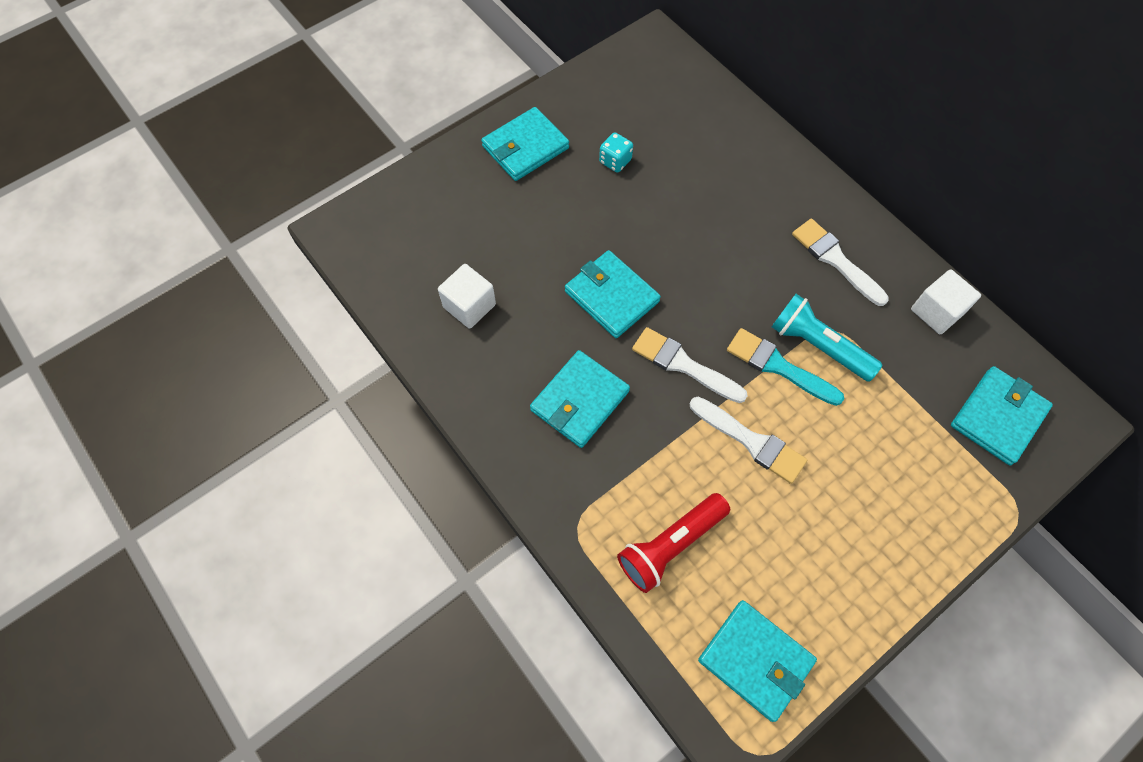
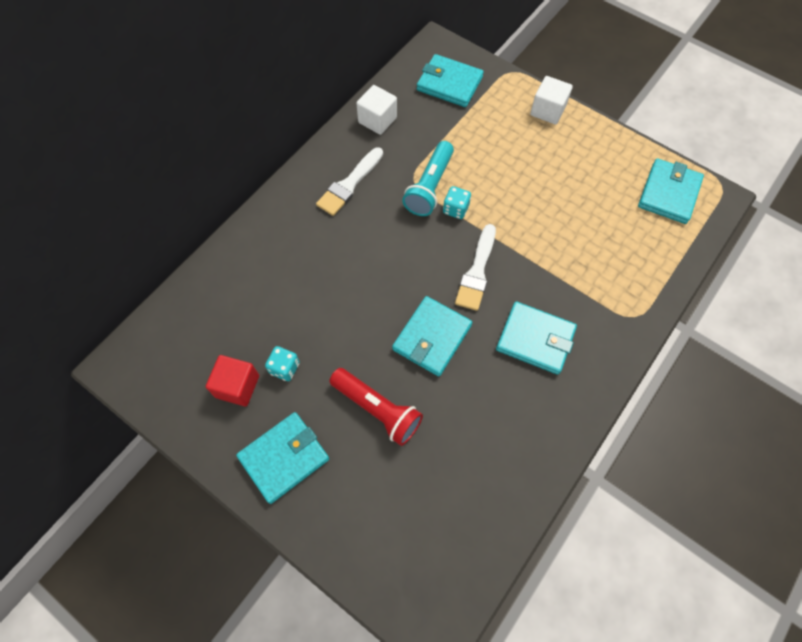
camera: 105 degrees left, 0 degrees up
(469, 306) = (479, 456): white cube -> white cube (547, 110)
(525, 147) = (284, 458): turquoise wallet -> turquoise wallet turned 75 degrees counterclockwise
(607, 122) = (237, 386): none -> red cube
(670, 545) = (619, 254): red flashlight -> red flashlight (377, 410)
(751, 441) = (522, 217): white brush -> none
(778, 366) = (455, 209): turquoise brush -> turquoise dice

